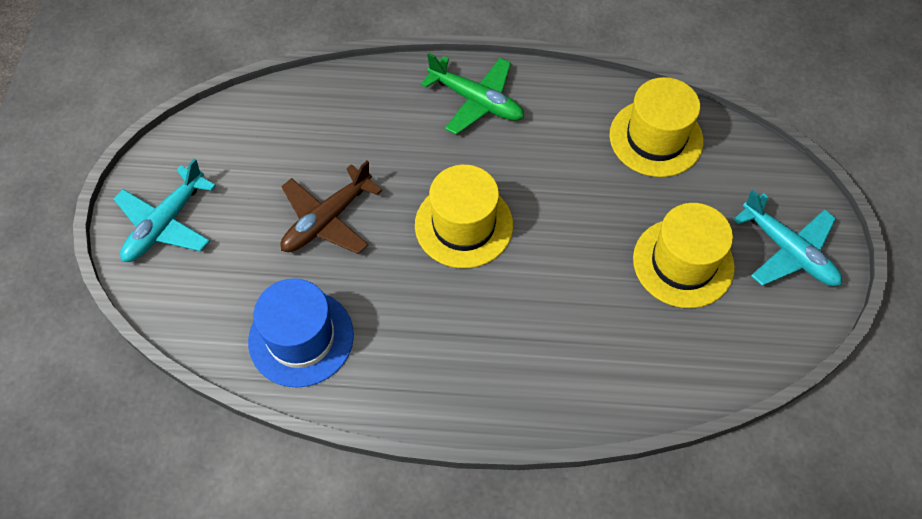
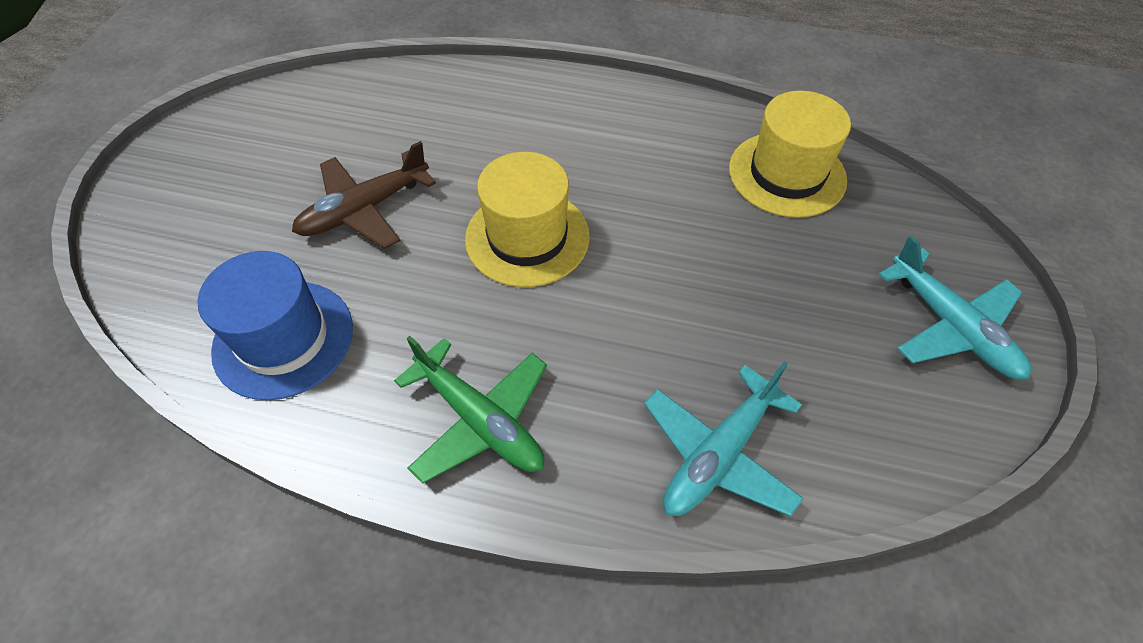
camera: 10 degrees right, 5 degrees down
(165, 224) = (178, 189): turquoise plane -> turquoise plane (718, 454)
(477, 101) = (577, 111): green plane -> green plane (480, 420)
(683, 263) = (803, 321): yellow hat -> none

